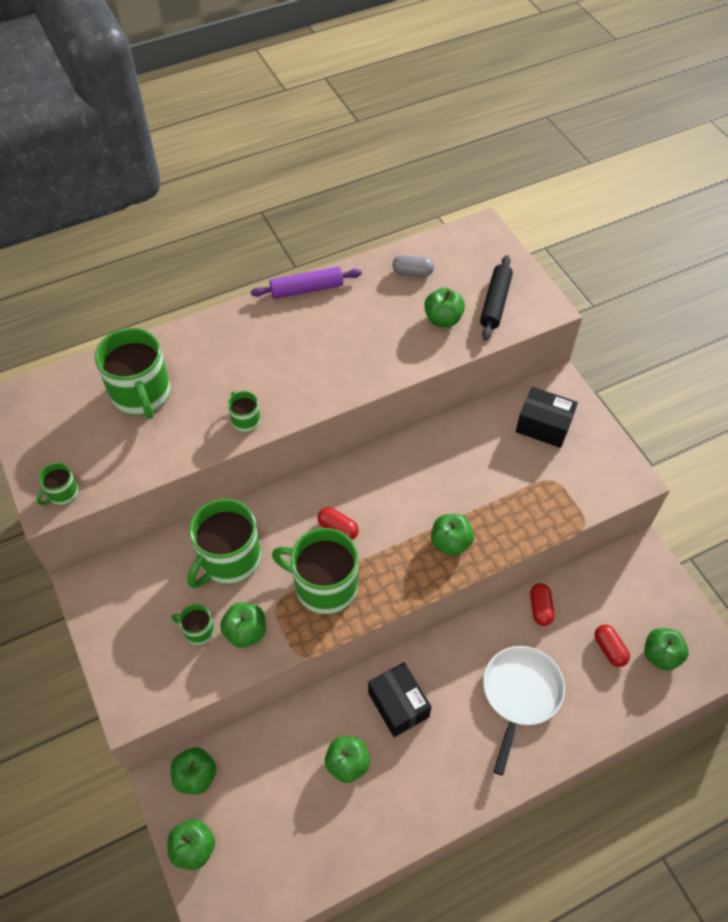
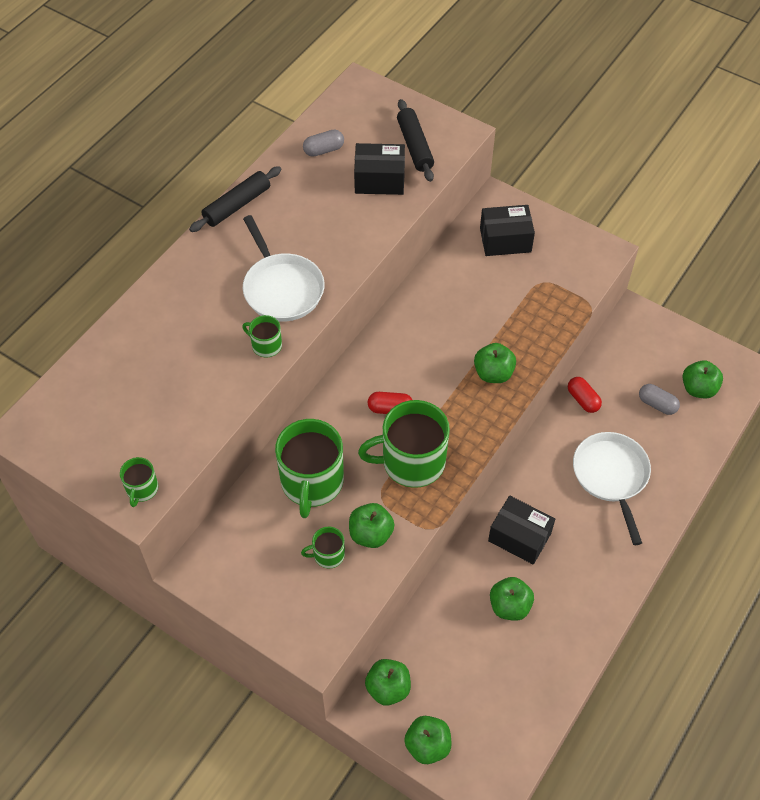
camera: 30 degrees left, 0 degrees up
(141, 394) = (150, 368): green mug -> none
(293, 377) = (281, 288): none -> white pan
(307, 289) = (237, 205): purple rolling pin -> black rolling pin
(443, 319) = (379, 180): green apple -> black box
(609, 649) = (657, 404): red capsule -> grey capsule

